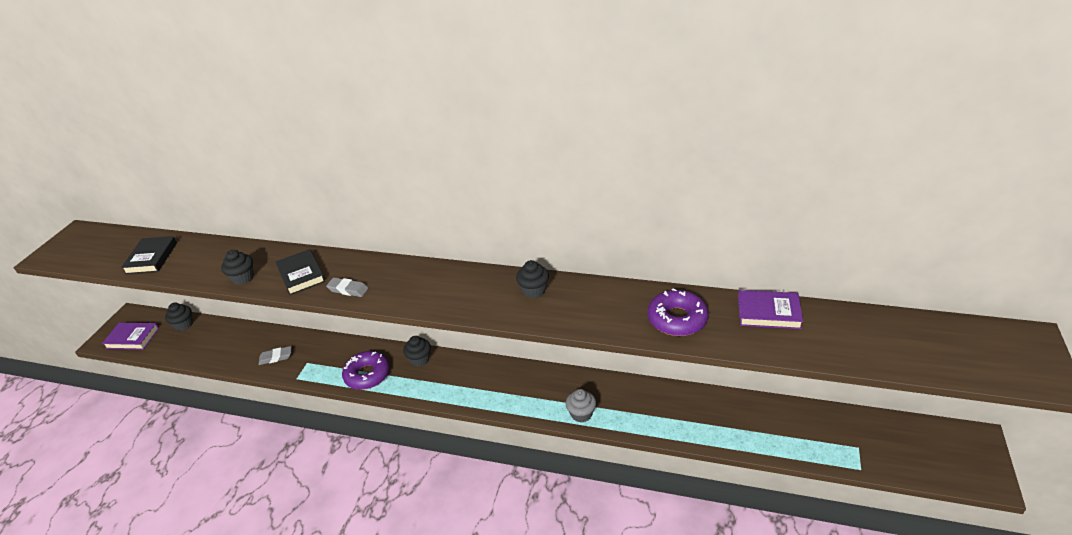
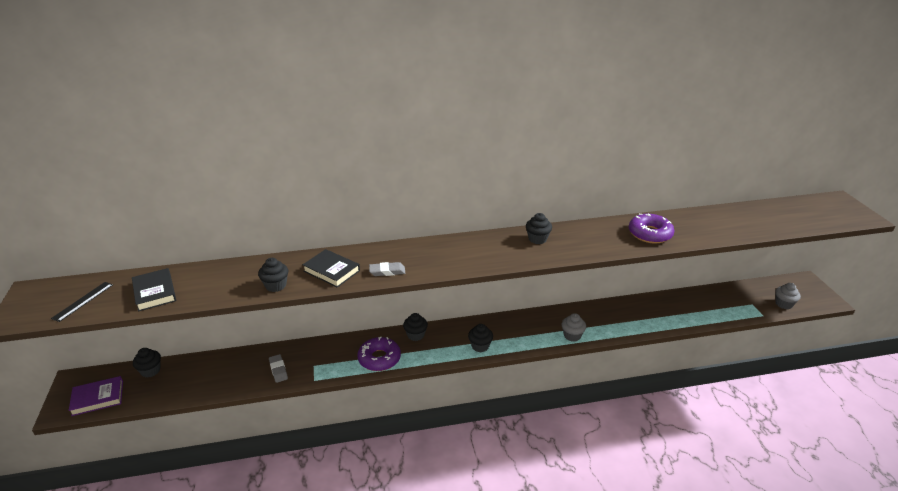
camera: 30 degrees left, 5 degrees down
(99, 252) = (83, 301): none -> black ruler
(276, 357) = (278, 370): grey eraser -> grey eraser turned 75 degrees counterclockwise
(472, 393) = (480, 346): none -> black cupcake
(768, 313) = (699, 218): purple book -> none
(908, 463) = (783, 304): none -> grey cupcake

